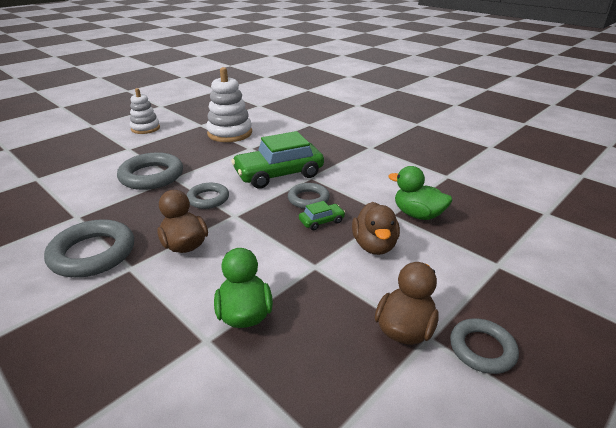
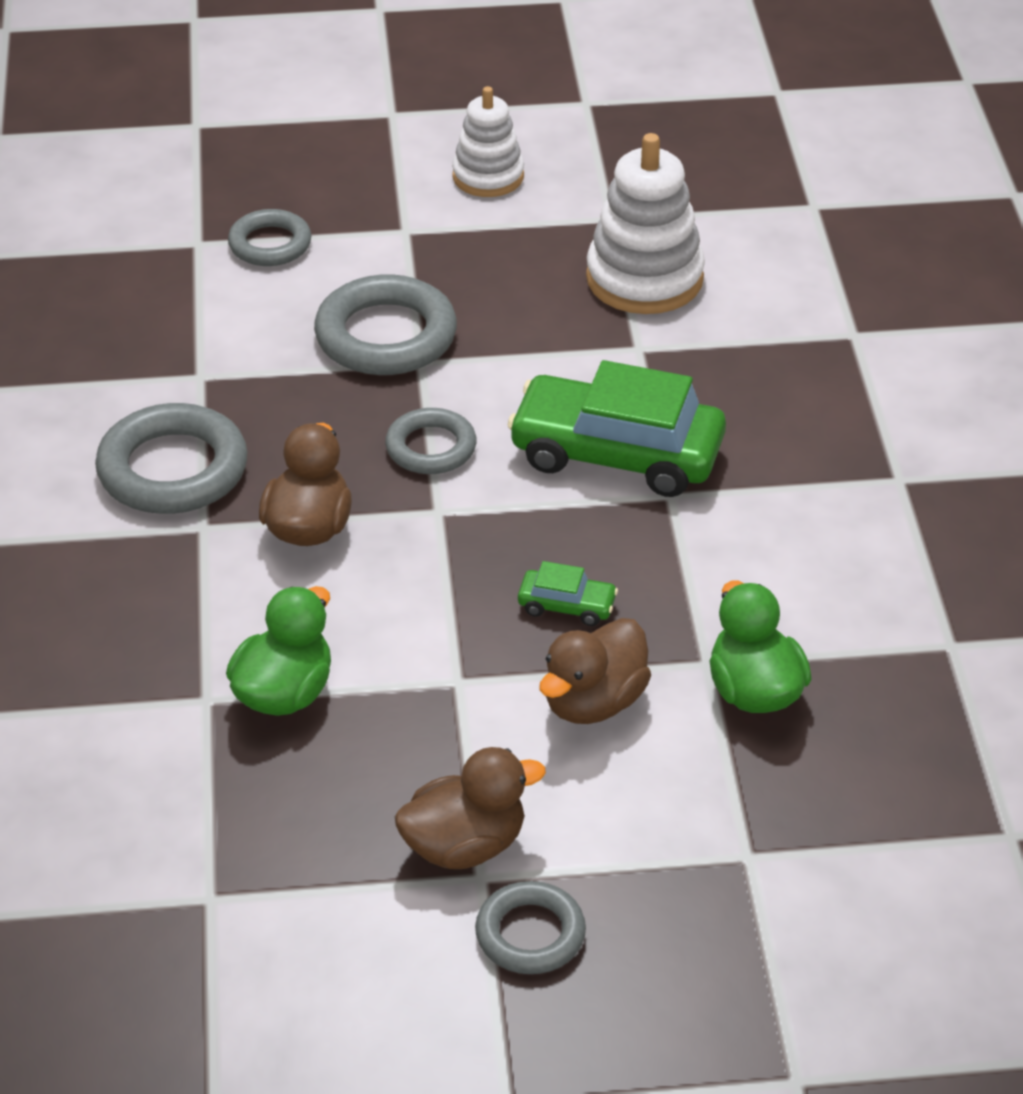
camera: 40 degrees right, 10 degrees up
(308, 199) = (601, 545): grey ring -> grey ring (270, 244)

